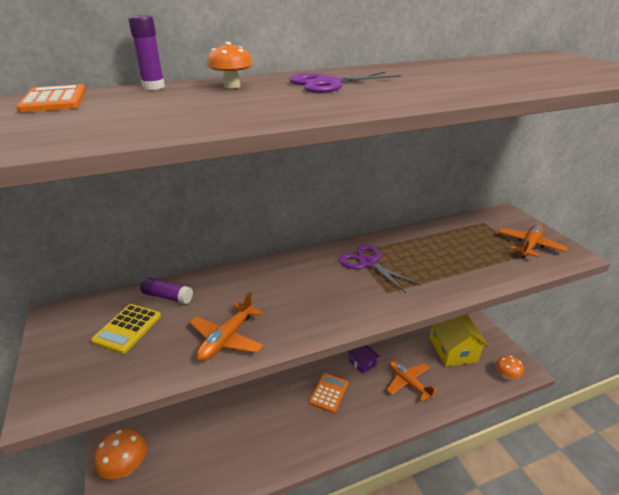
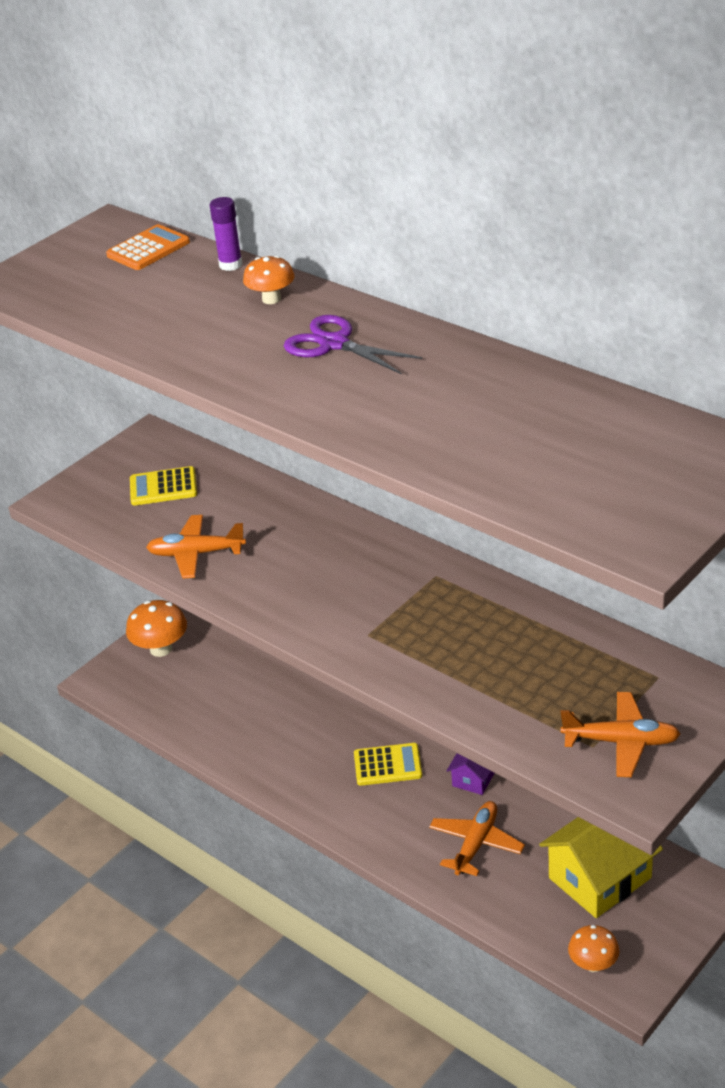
camera: 65 degrees right, 5 degrees up
(167, 297) = (227, 483): purple glue stick -> none
(329, 393) = (388, 765): orange calculator -> yellow calculator
(368, 263) = (420, 597): purple scissors -> none

